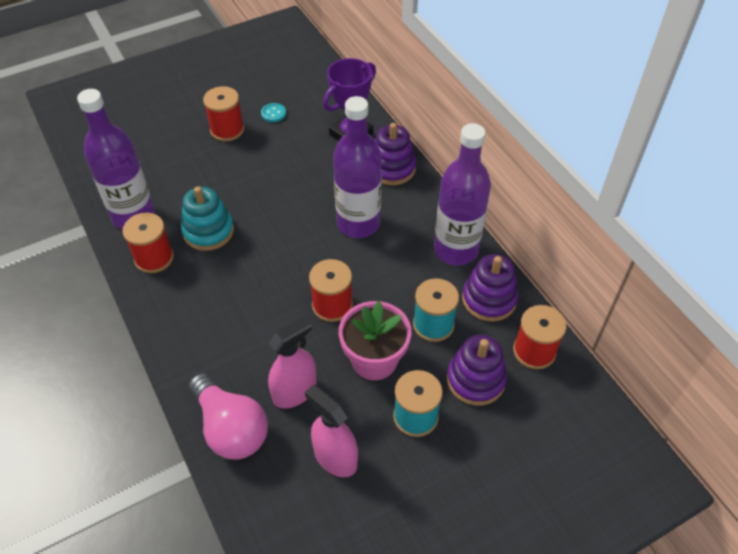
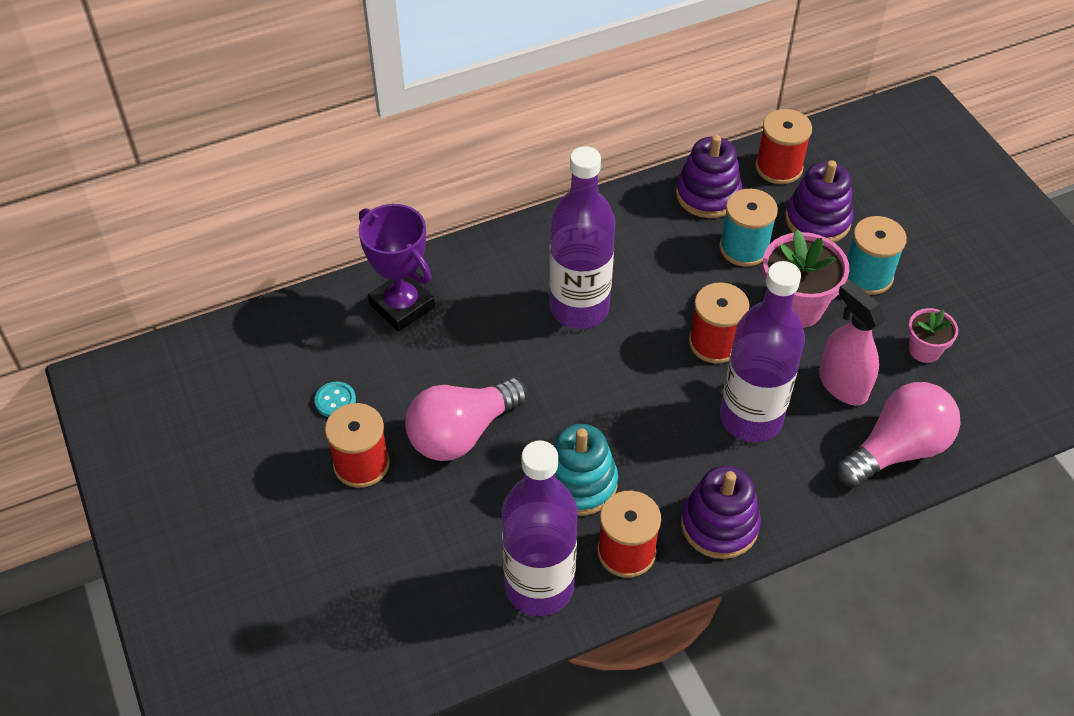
camera: 85 degrees left, 0 degrees up
(249, 171) = (462, 433): none -> pink light bulb
(335, 457) = (924, 350): pink spray bottle -> pink flower pot
(391, 168) = (480, 265): purple stacking toy -> purple stacking toy (719, 525)
(456, 250) = (631, 215): purple bottle -> purple bottle (751, 418)

